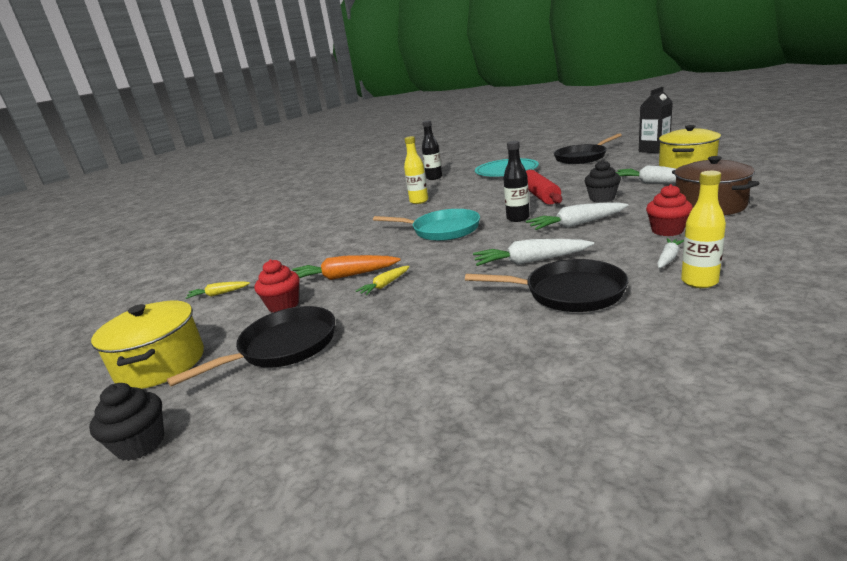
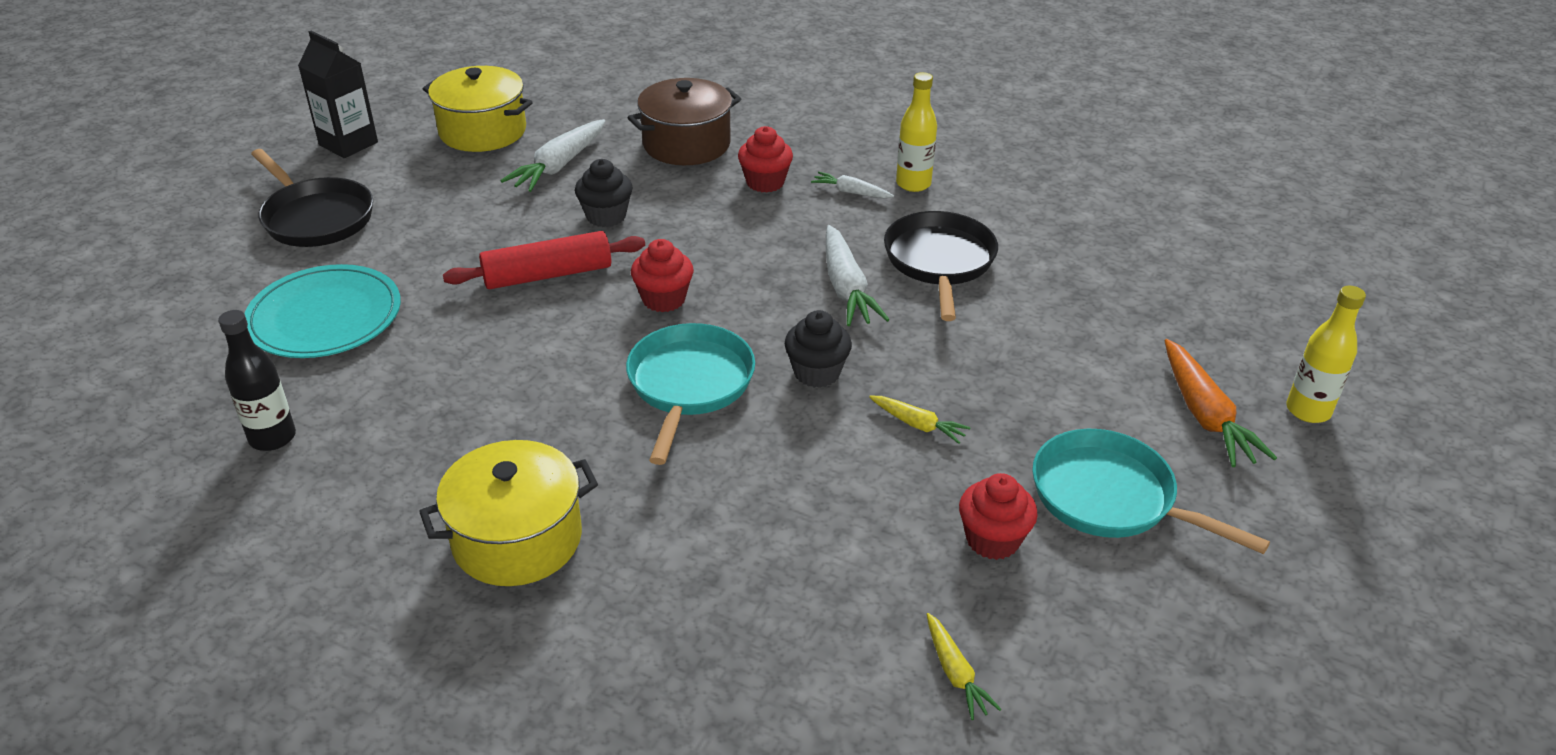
camera: 105 degrees left, 15 degrees up
(141, 444) = (1335, 567): black cupcake -> black cupcake (817, 373)
(161, 364) = (1194, 641): yellow pot -> yellow pot (517, 539)
(283, 347) = (1110, 497): black pan -> turquoise pan
(344, 276) = (883, 484): orange carrot -> orange carrot (1205, 415)
(419, 201) = (477, 441): yellow bottle -> yellow bottle (1308, 410)
(518, 218) = (663, 299): black bottle -> red cupcake
(576, 224) = (716, 245): white carrot -> none

